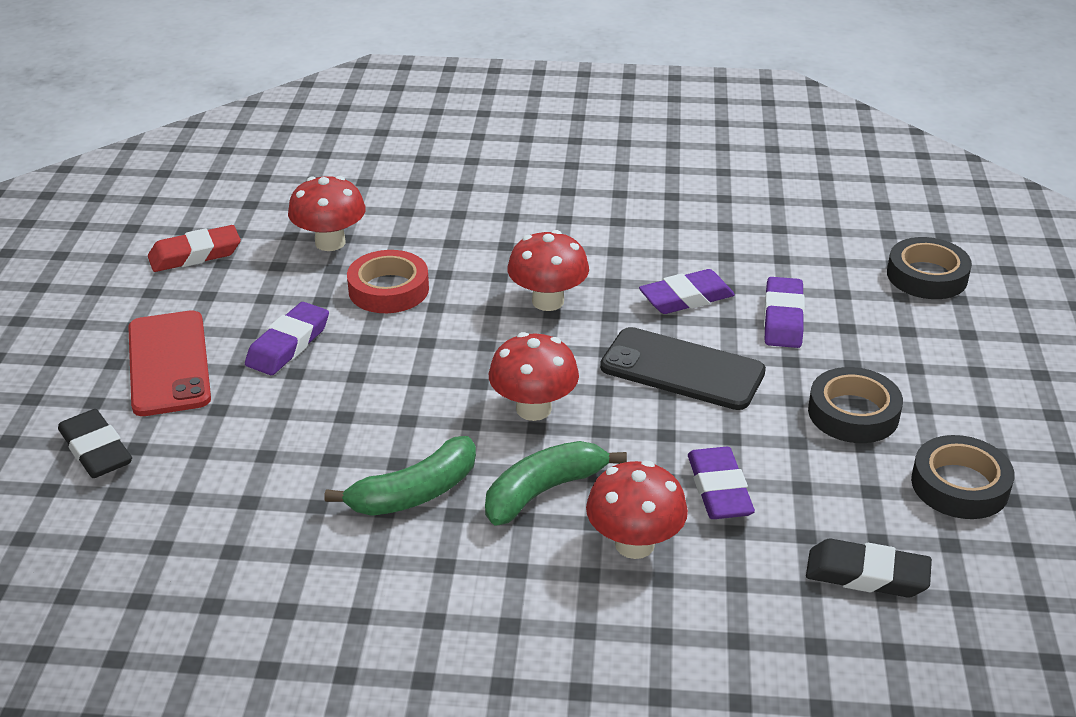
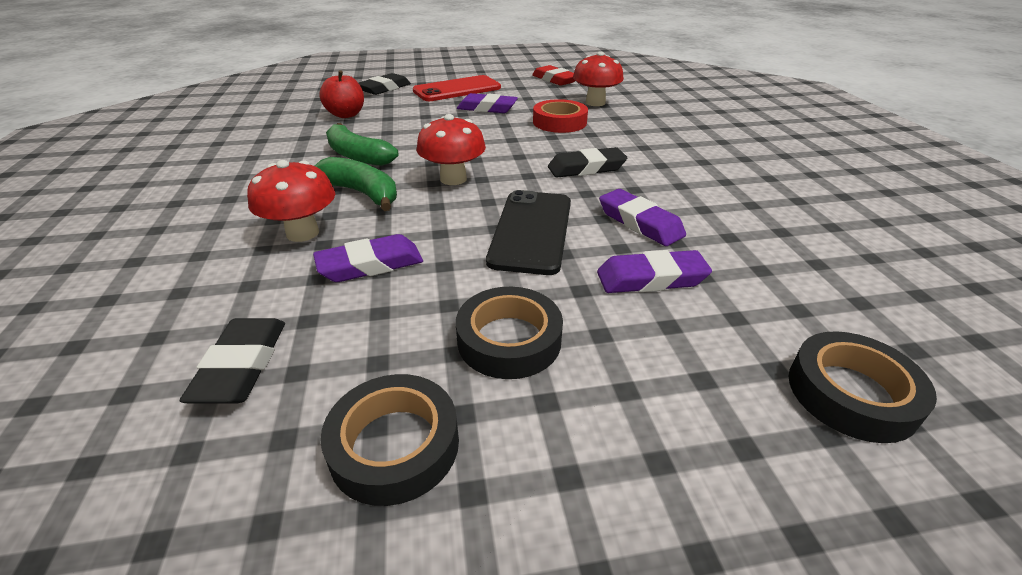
camera: 75 degrees right, 0 degrees up
(218, 503) = (346, 115): none -> red apple
(548, 301) = (586, 168): red mushroom -> black eraser

